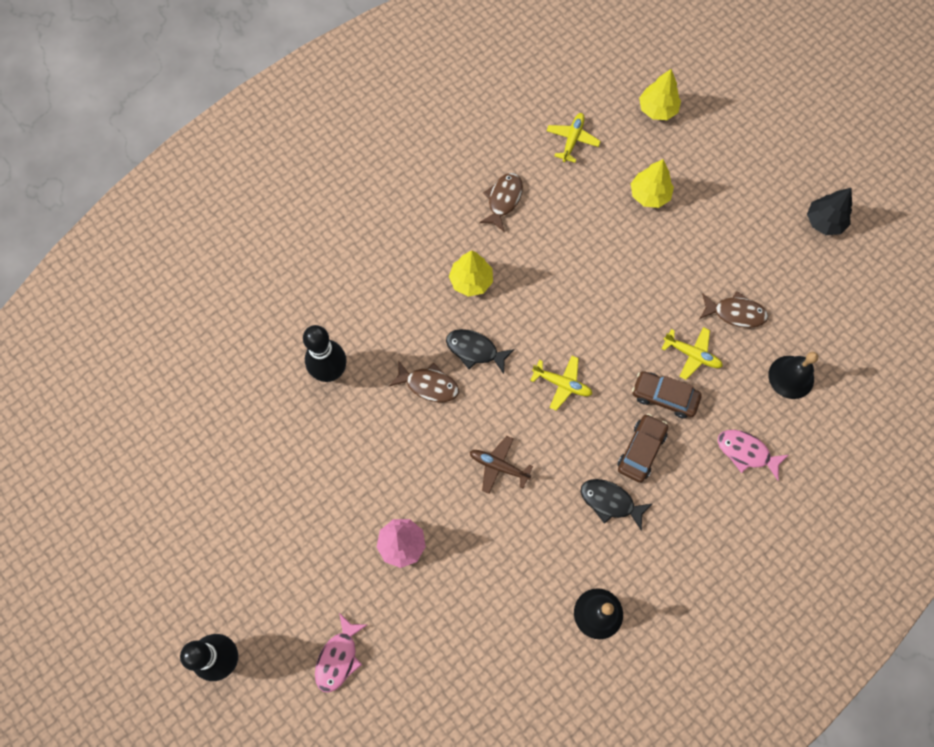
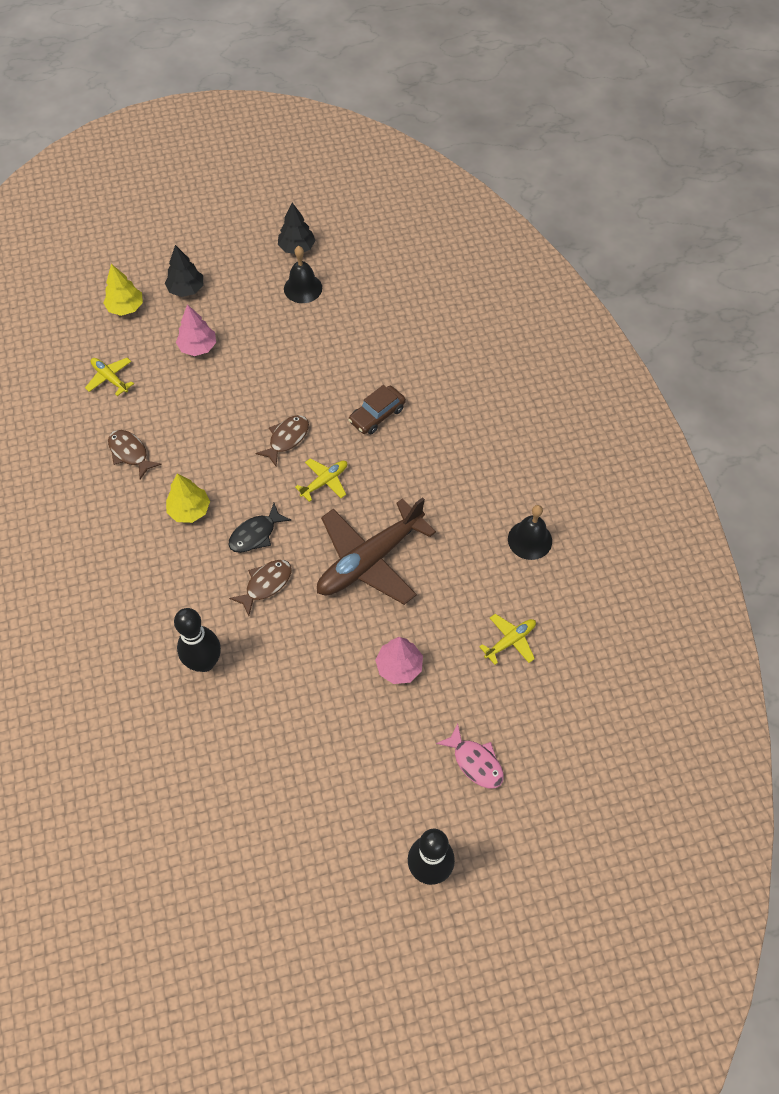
camera: 65 degrees left, 10 degrees down
(498, 466) = (370, 560): brown plane -> brown plane, size x2.17
(610, 502) = (443, 491): black fish -> none
(641, 450) = (412, 451): brown car -> none
(649, 194) = (198, 347): yellow tree -> pink tree
(692, 354) = (353, 381): yellow plane -> yellow plane (510, 641)
(710, 149) = (186, 289): none -> black tree
(735, 313) = (336, 337): brown fish -> brown fish (287, 439)
(746, 452) = (451, 382): pink fish -> none
(791, 377) = (408, 326): black bell -> black bell (303, 288)

